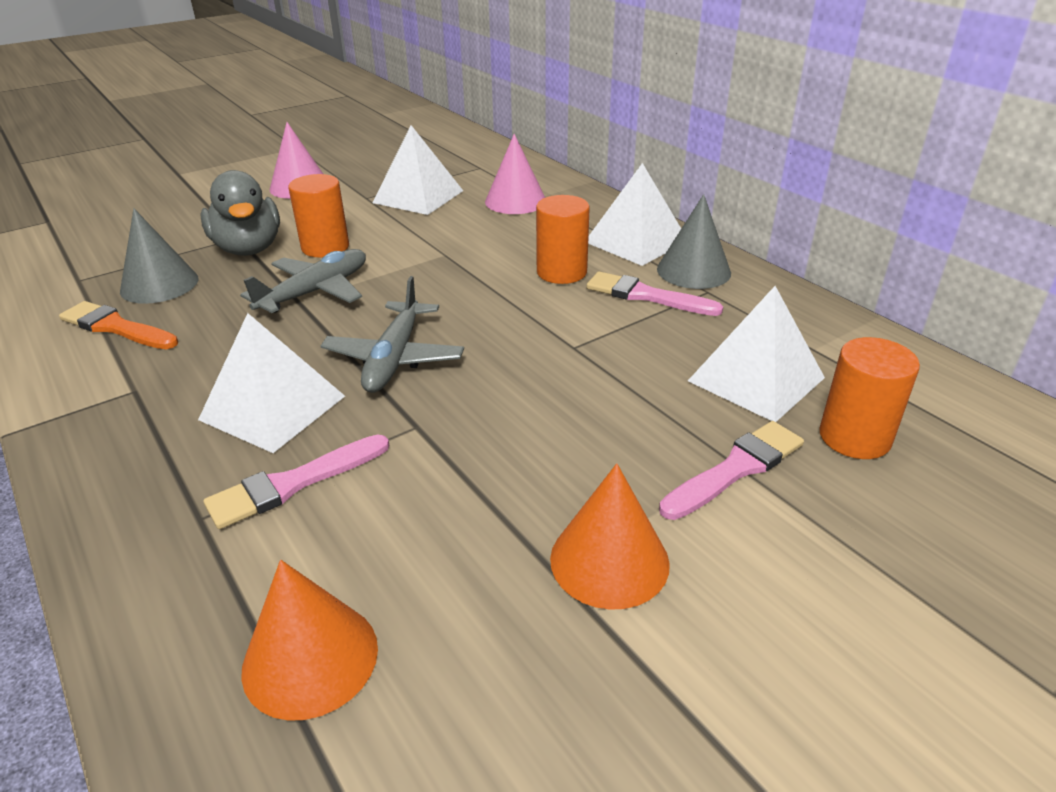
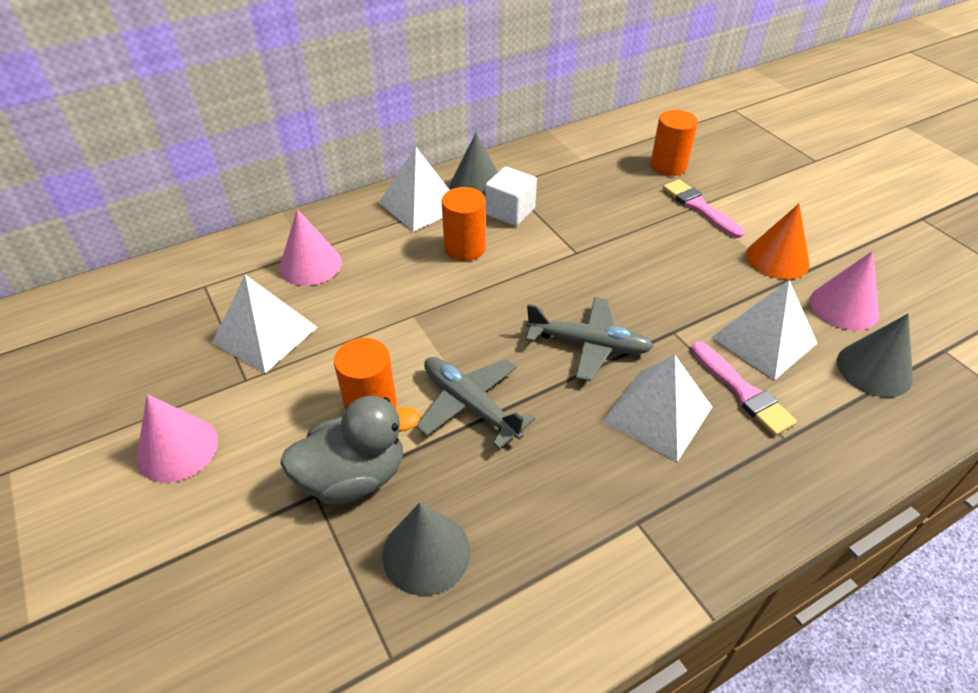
camera: 85 degrees left, 10 degrees up
(116, 327) = (521, 572): orange brush -> none
(310, 658) = (874, 369): orange cone -> grey cone
(479, 643) = (844, 307): none -> pink cone
(646, 296) = (510, 212): pink brush -> white cube
(755, 379) = (616, 185): white pyramid -> white pyramid (764, 340)

